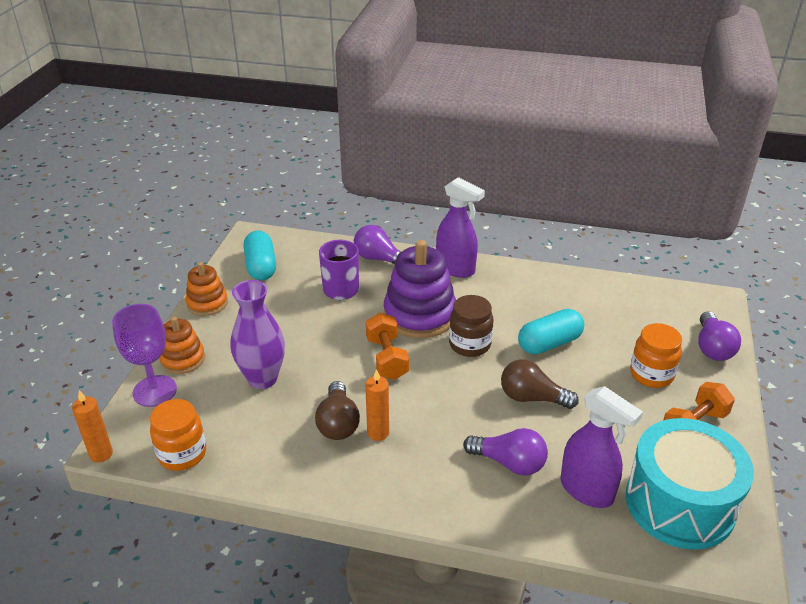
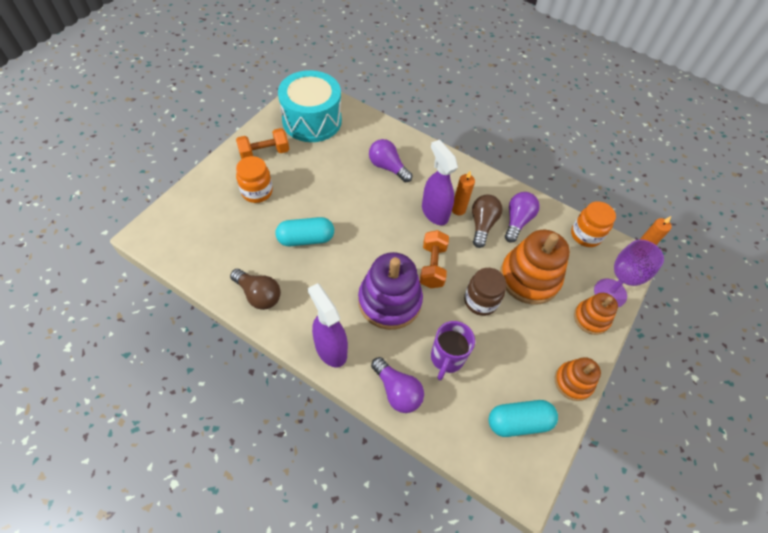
camera: 165 degrees left, 20 degrees up
(261, 266) = (518, 422): turquoise capsule -> turquoise capsule turned 75 degrees clockwise
(262, 379) = (529, 278): purple vase -> orange stacking toy
(469, 344) = (365, 258): brown jar -> brown jar (480, 301)
(532, 398) = (348, 201): brown light bulb -> brown light bulb (259, 295)
(587, 490) = (355, 140): purple spray bottle -> purple spray bottle (434, 212)
(712, 348) = (195, 197): purple light bulb -> purple light bulb (517, 221)

